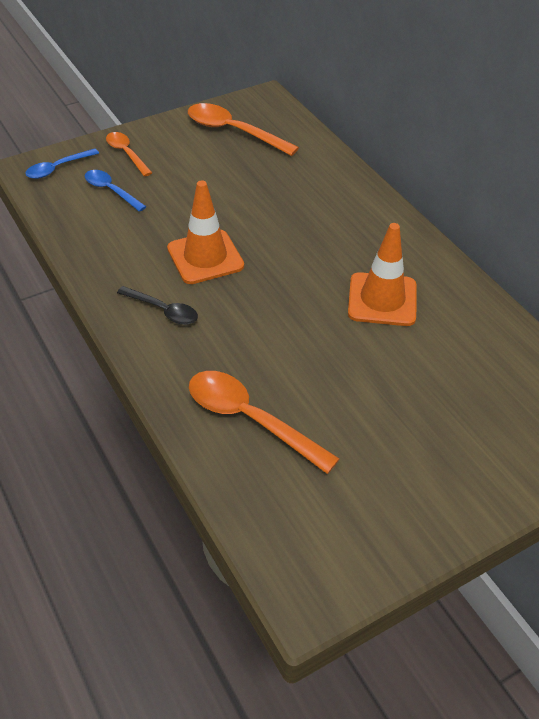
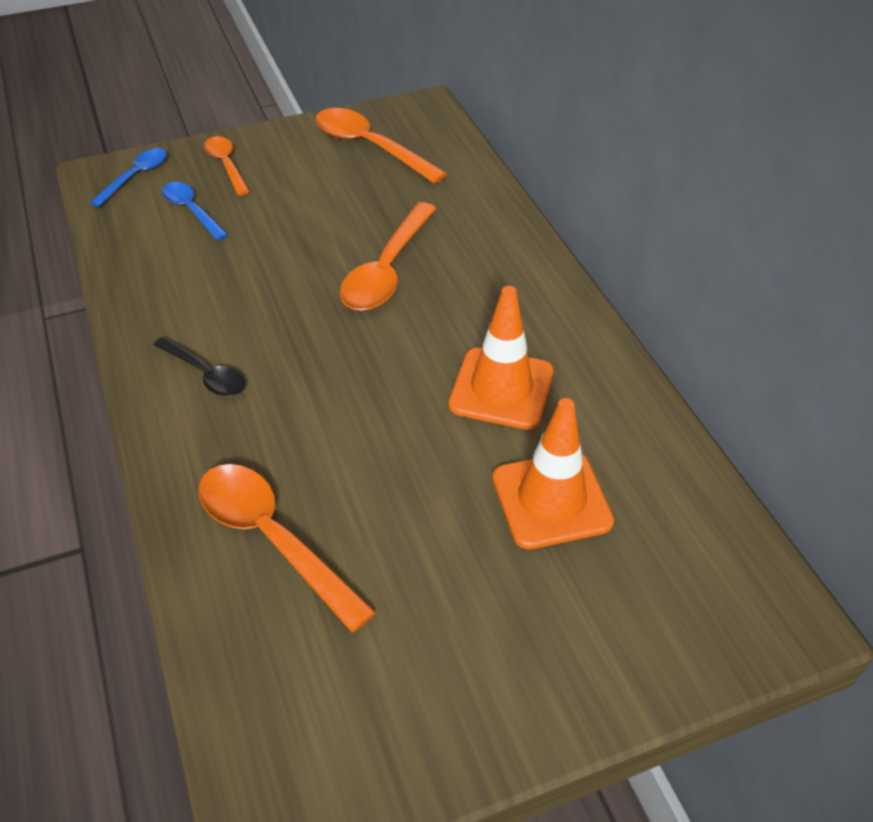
camera: 10 degrees right, 0 degrees up
(58, 168) = (135, 177): blue spoon -> blue spoon turned 150 degrees clockwise
(205, 257) = (283, 308): orange traffic cone -> orange traffic cone (551, 500)
(274, 223) = (387, 270): none -> orange spoon

